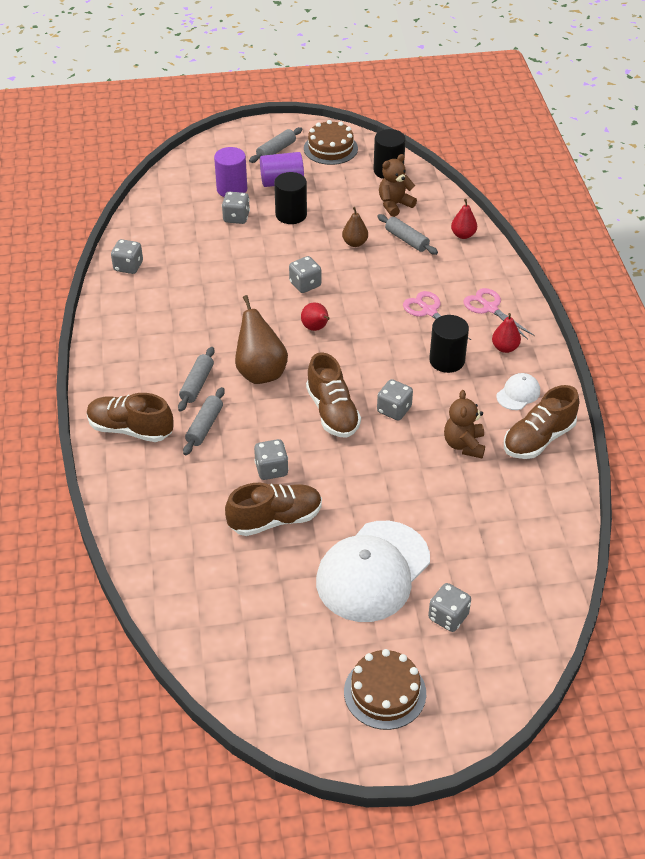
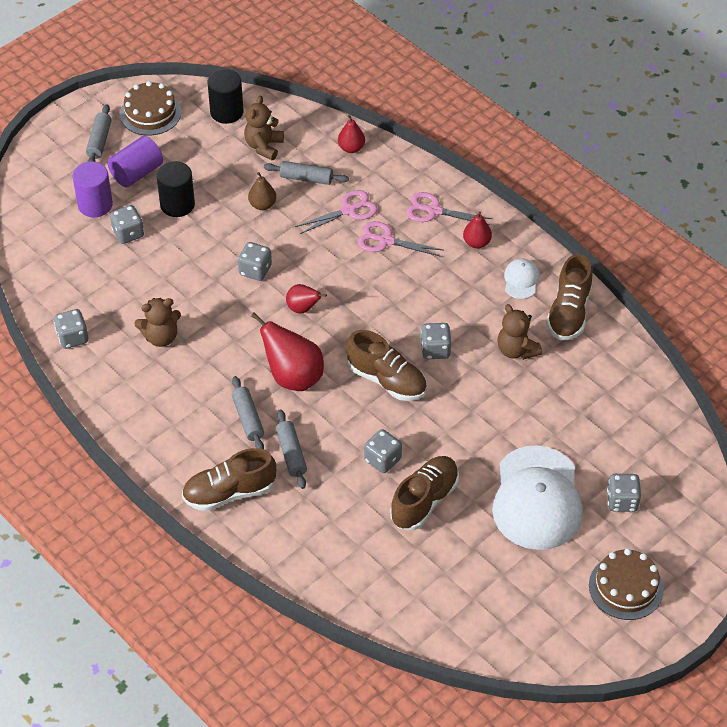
camera: 35 degrees left, 5 degrees up
(190, 296) = (161, 337): none -> brown teddy bear
(260, 372) = (293, 377): brown pear -> red pear
(419, 277) = (349, 210): none -> pink scissors
(447, 360) = (439, 280): black cylinder -> none

